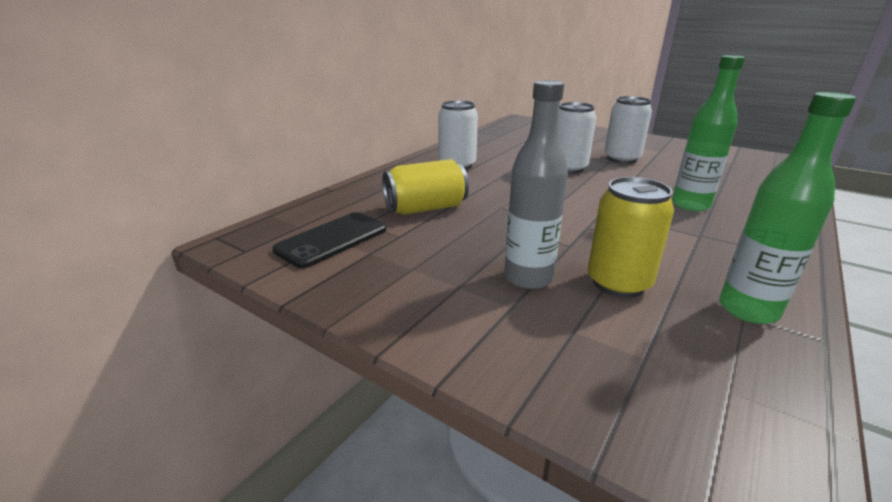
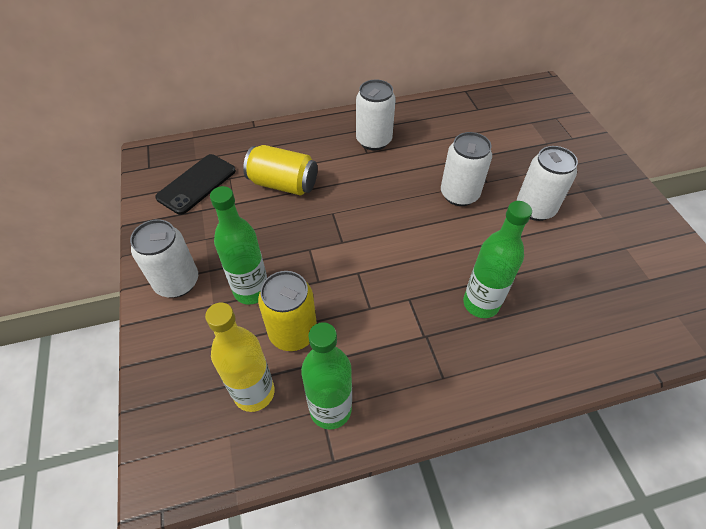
camera: 40 degrees right, 25 degrees up
(332, 239) = (196, 184): black phone -> black phone turned 45 degrees counterclockwise
(440, 312) = (177, 282): none -> white can
(528, 278) = (251, 290): grey bottle -> green bottle
(678, 342) = (254, 392): none -> yellow bottle

